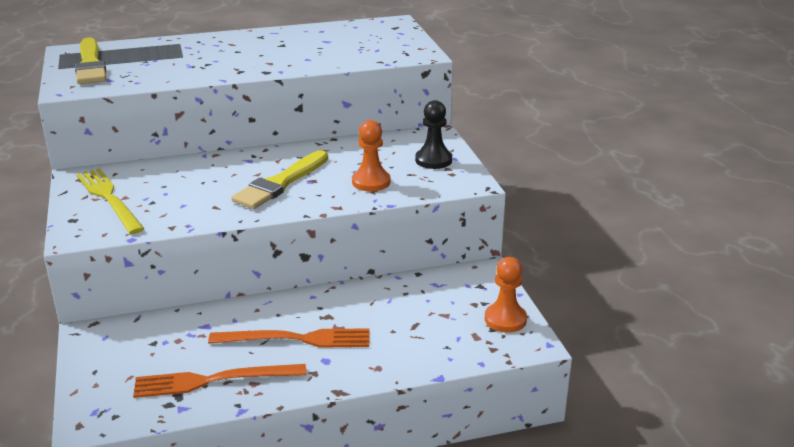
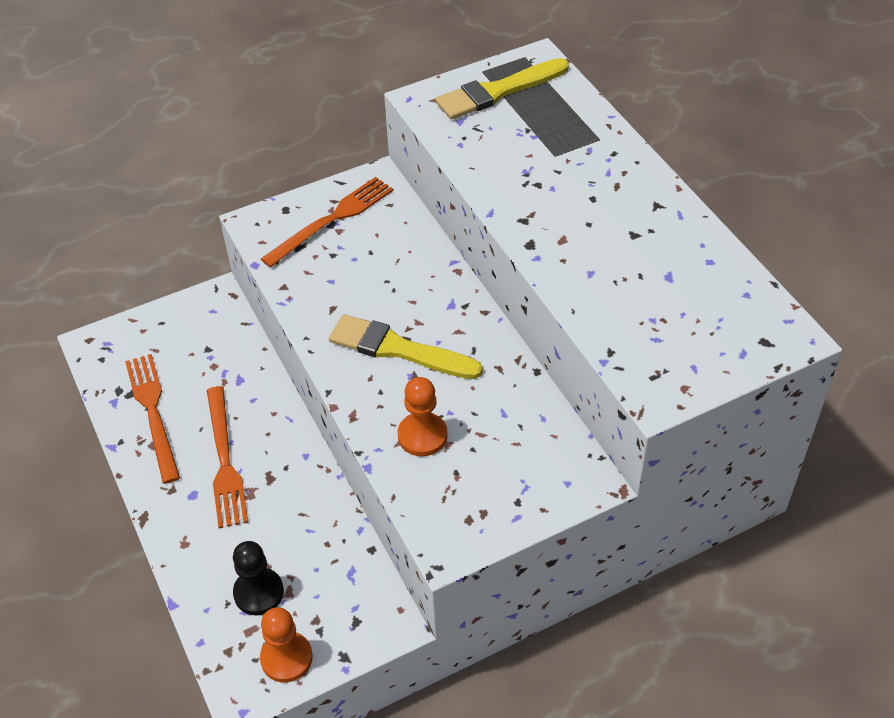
camera: 80 degrees right, 20 degrees up
(109, 198) = (332, 220): yellow fork -> orange fork
(433, 160) = (502, 492): black pawn -> black pawn (258, 592)

